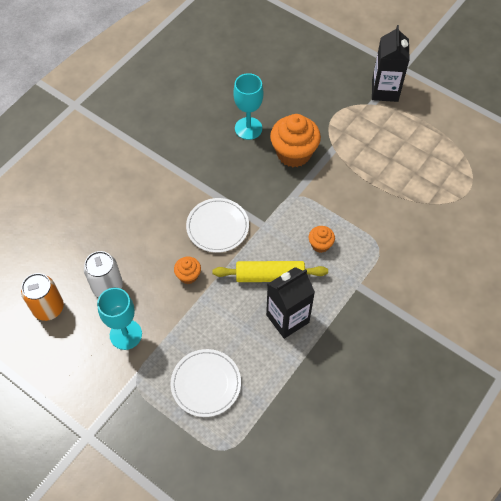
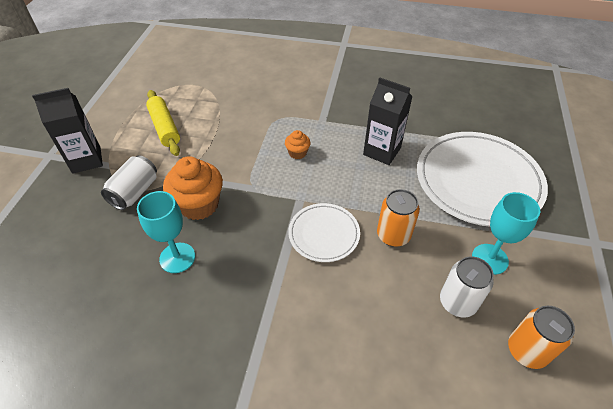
camera: 115 degrees left, 10 degrees down
(188, 275) = (393, 235): orange cupcake -> orange can
(206, 384) = (478, 181): white plate -> white plate, size x1.92
(270, 276) = (351, 175): yellow rolling pin -> yellow rolling pin (165, 128)
(329, 115) = (135, 192): none -> white can

